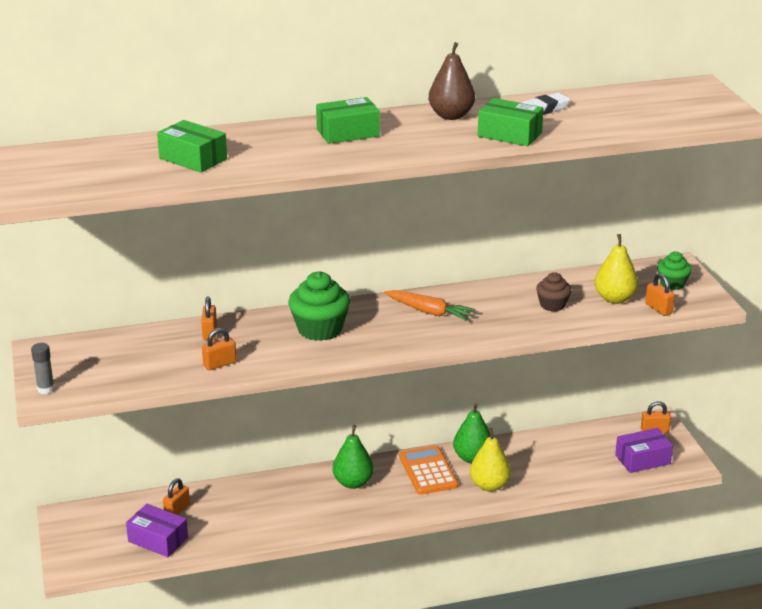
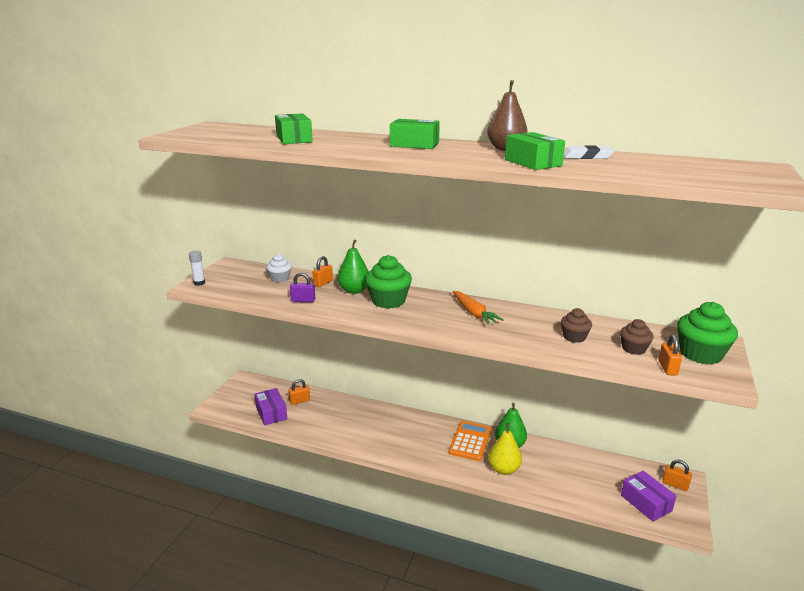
camera: 35 degrees right, 5 degrees down
(46, 389) = (199, 283): grey glue stick -> white glue stick
(145, 345) = (280, 278): none -> white cupcake
(220, 364) = (303, 300): orange padlock -> purple padlock
(353, 482) = (414, 428): green pear -> green pear (354, 290)
(614, 298) = (633, 349): yellow pear -> brown cupcake
(642, 459) = (646, 503): purple box -> purple box turned 45 degrees clockwise
(672, 283) = (700, 354): green cupcake -> green cupcake, size x1.71

